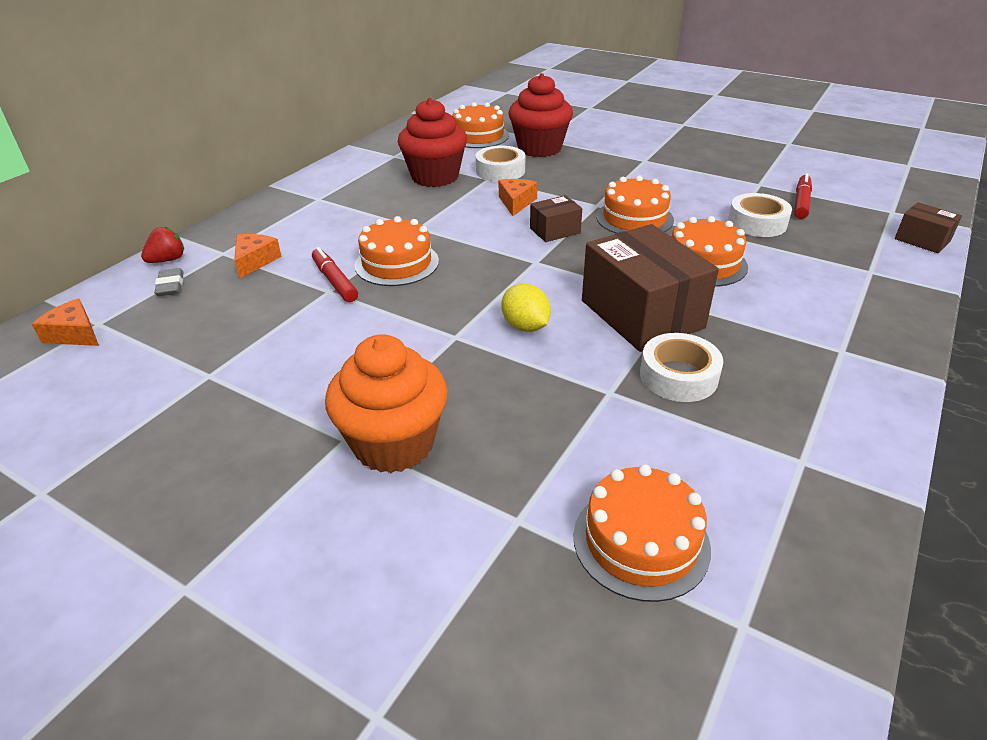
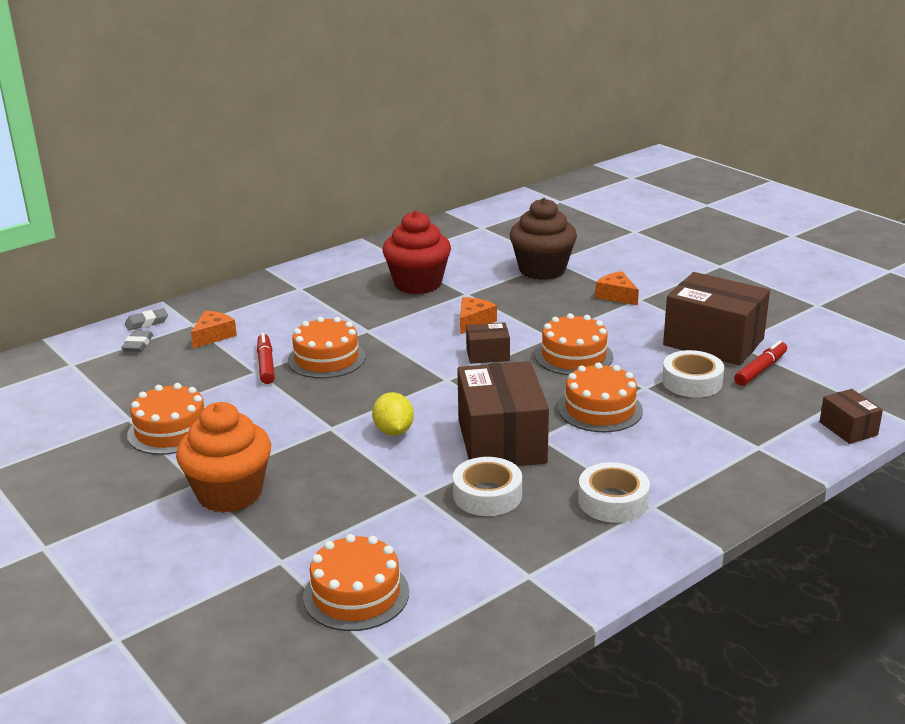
camera: 20 degrees right, 10 degrees down
(75, 334) = (52, 369): orange cheese -> orange cheese (616, 295)
(168, 260) = (146, 322): red strawberry -> grey eraser
(478, 136) = (492, 247): orange cake -> orange cake (171, 430)
(500, 171) = (484, 287): white tape -> white tape (613, 501)
(539, 148) = (542, 270): red cupcake -> brown cupcake
(740, 186) = (713, 342): none -> brown box

